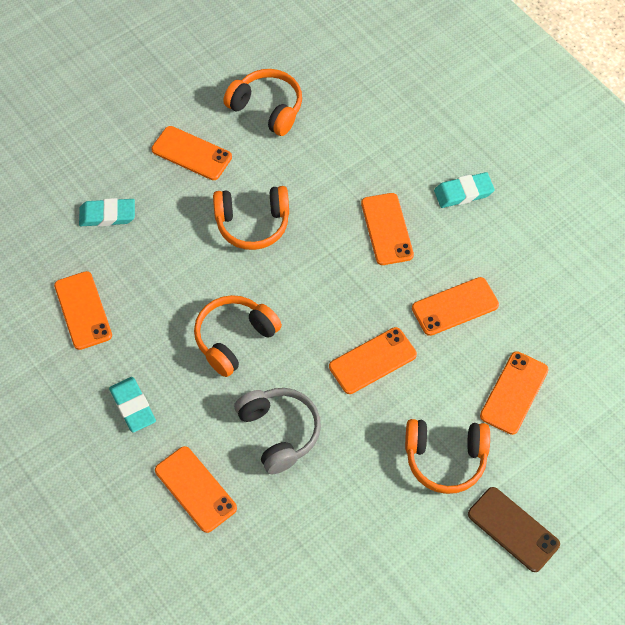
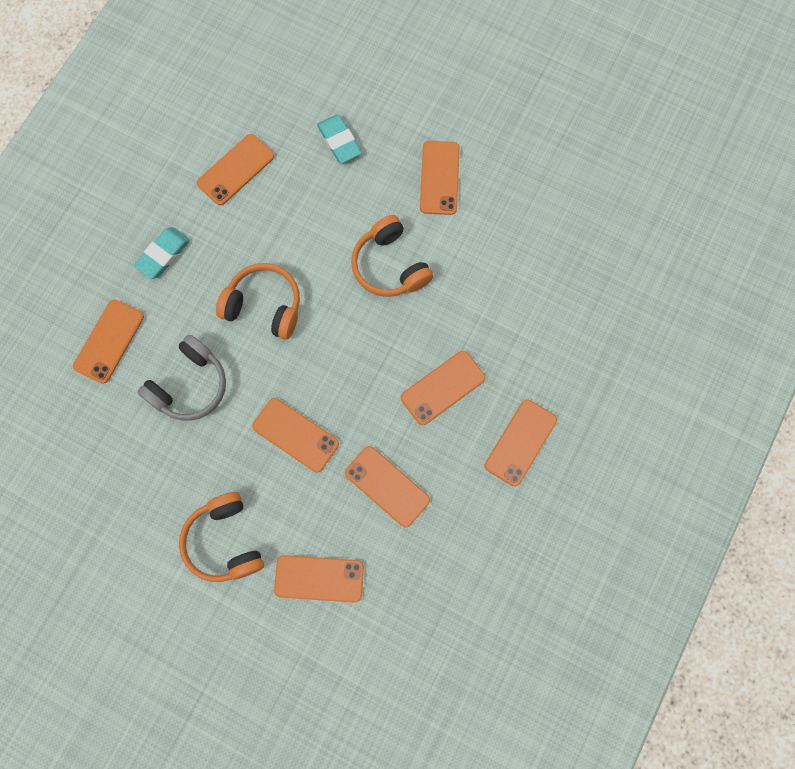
camera: 65 degrees right, 15 degrees up
(267, 108) = (524, 219): orange headphones -> none
(463, 193) = (520, 442): turquoise eraser -> orange phone
(513, 529) = (180, 630): brown phone -> none

